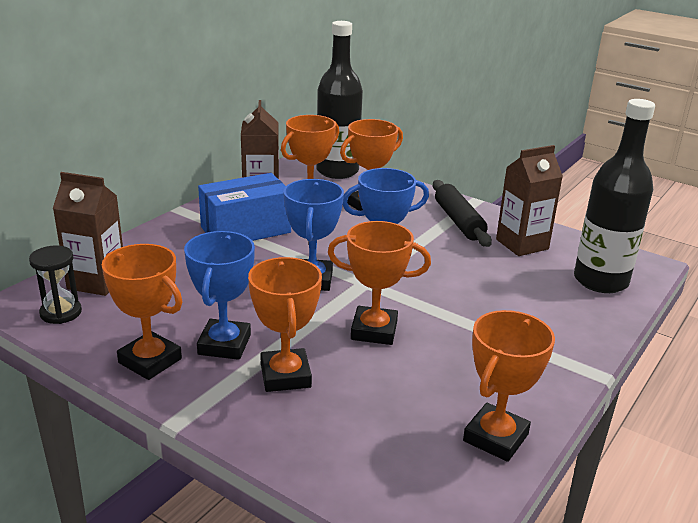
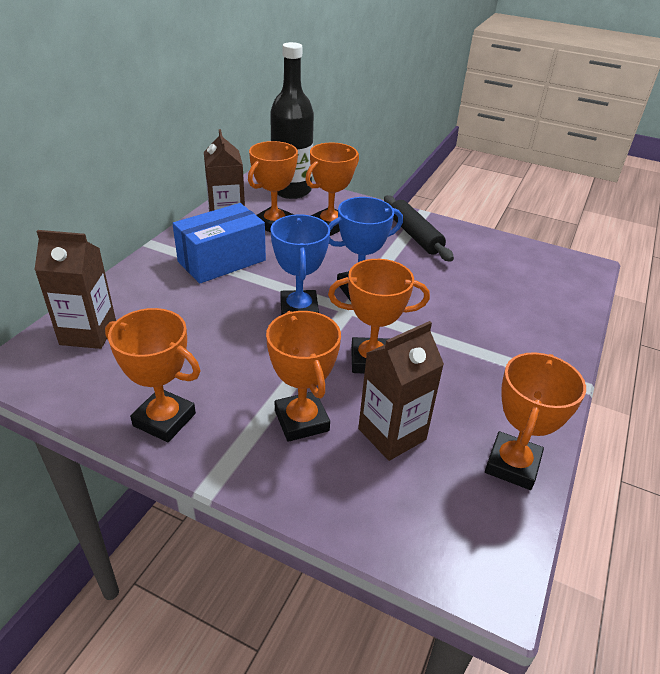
camera: 10 degrees left, 10 degrees up
(61, 313) = (59, 373): black hourglass -> none
(224, 344) = (233, 392): blue trophy -> none
(522, 244) = (476, 254): brown carton -> brown carton (392, 434)
(600, 281) = (553, 286): black bottle -> none

